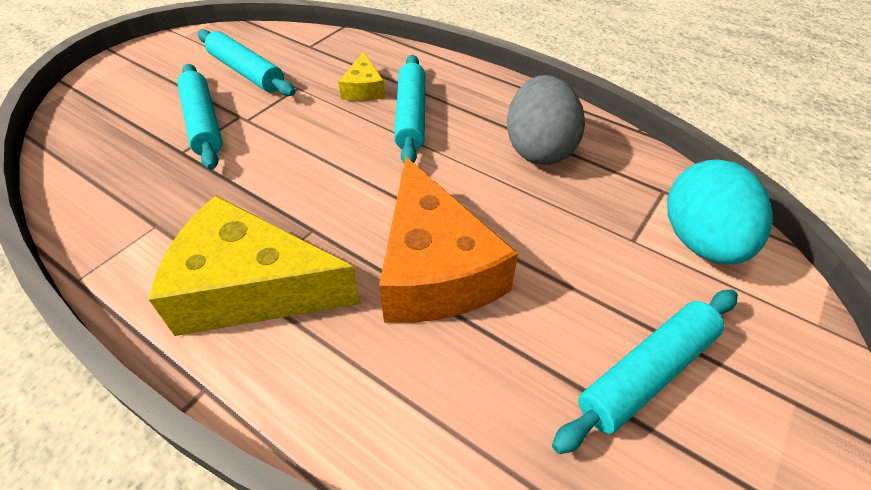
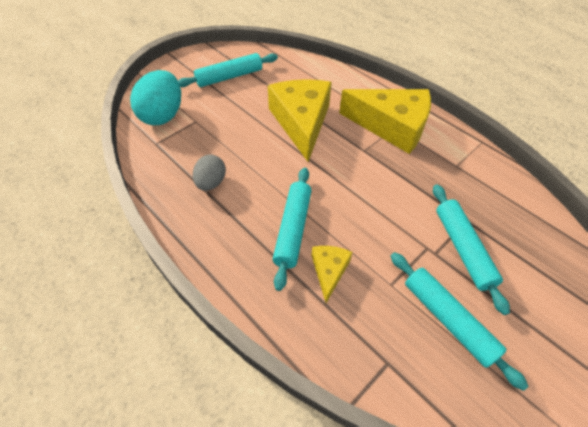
camera: 170 degrees left, 5 degrees up
(435, 268) = (301, 122): orange cheese -> yellow cheese
(539, 149) = (211, 183): grey egg -> grey egg, size x0.60

